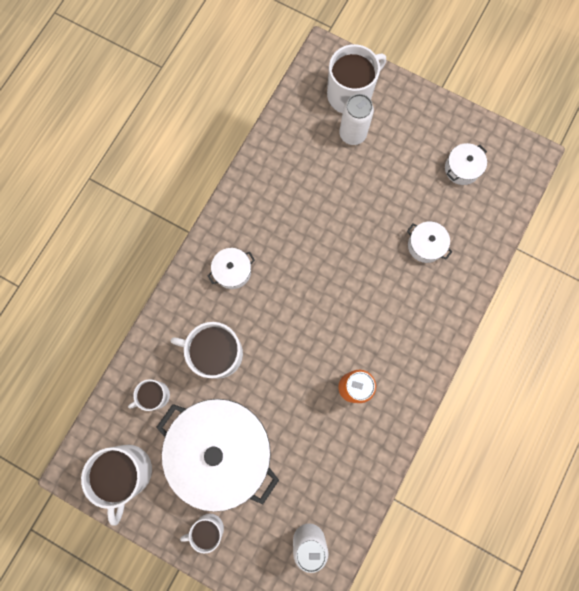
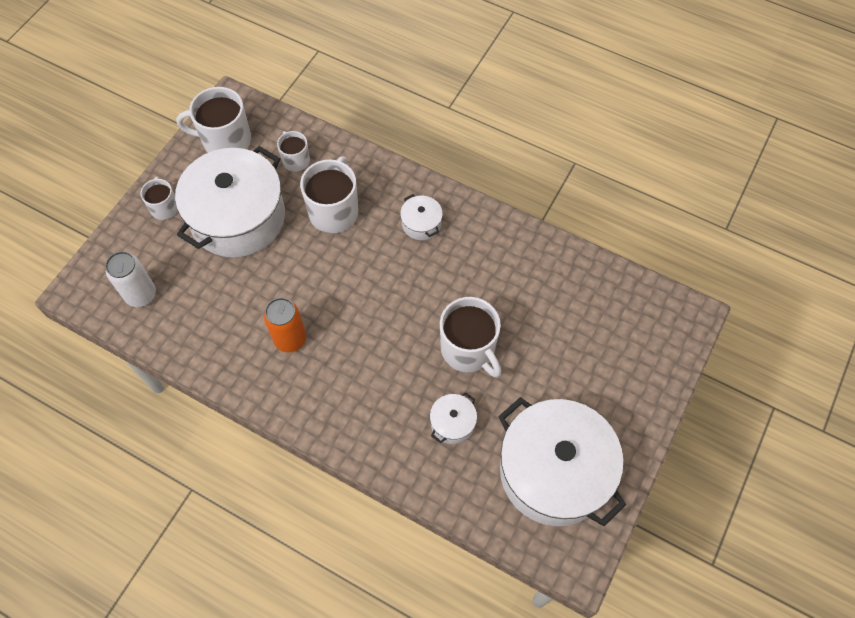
camera: 90 degrees right, 15 degrees down
(350, 94) = (642, 343): white mug -> white mug (468, 349)
(352, 134) = (589, 345): white can -> none
(462, 168) = (554, 472): white pot -> white pot, size x2.42

